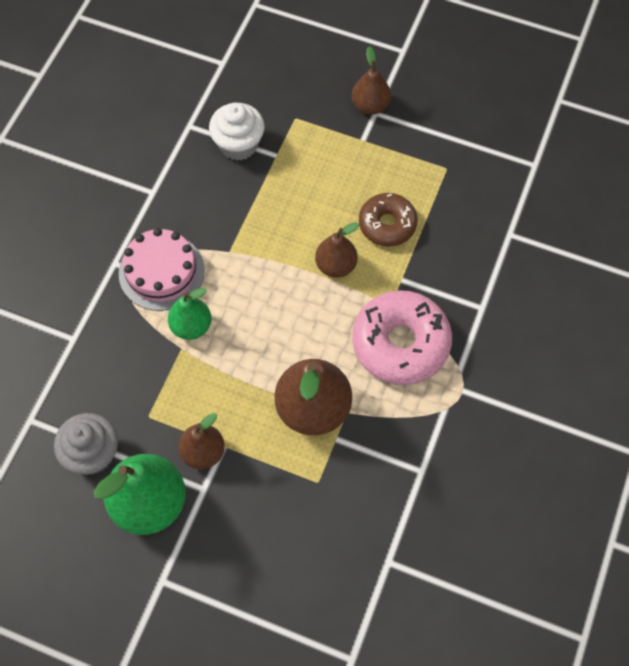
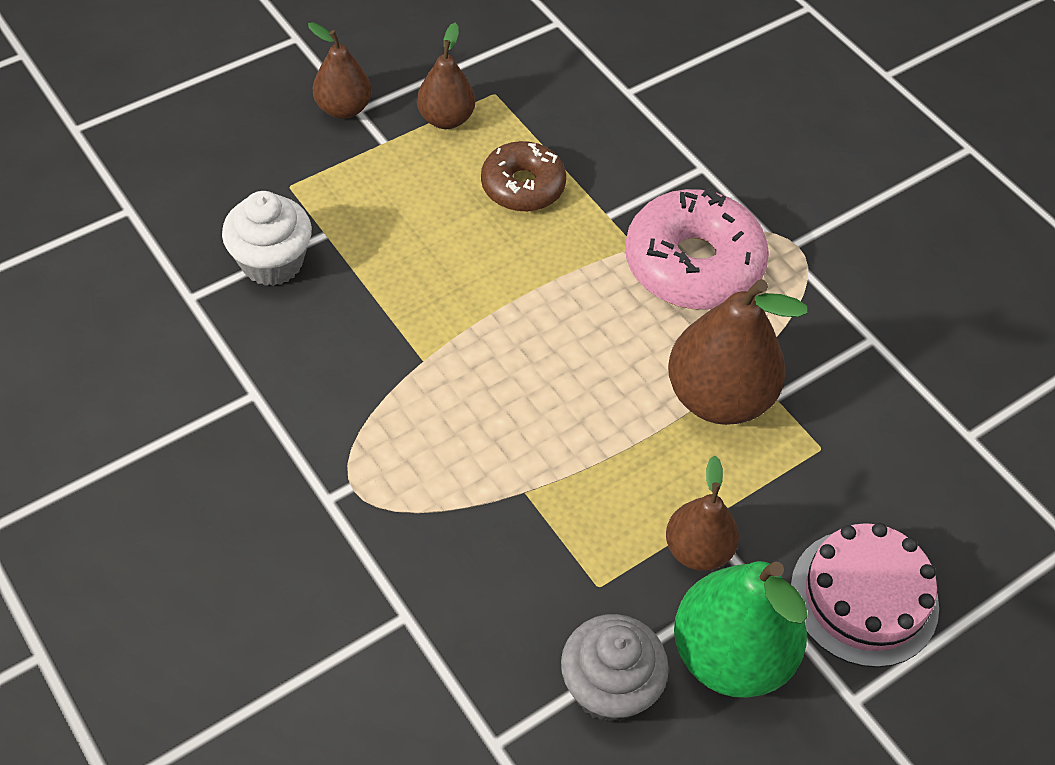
camera: 60 degrees left, 10 degrees down
(161, 272) = (389, 451): pink cake -> pink cake (864, 597)
(191, 326) = (501, 462): green pear -> none
(336, 265) = (537, 265): brown pear -> brown pear (446, 119)

